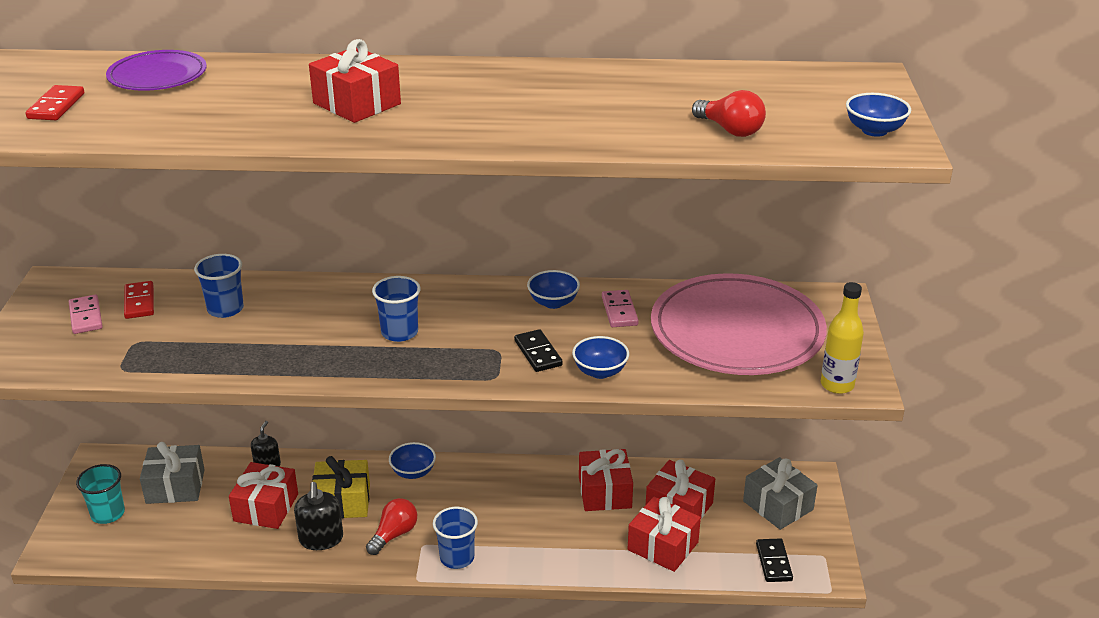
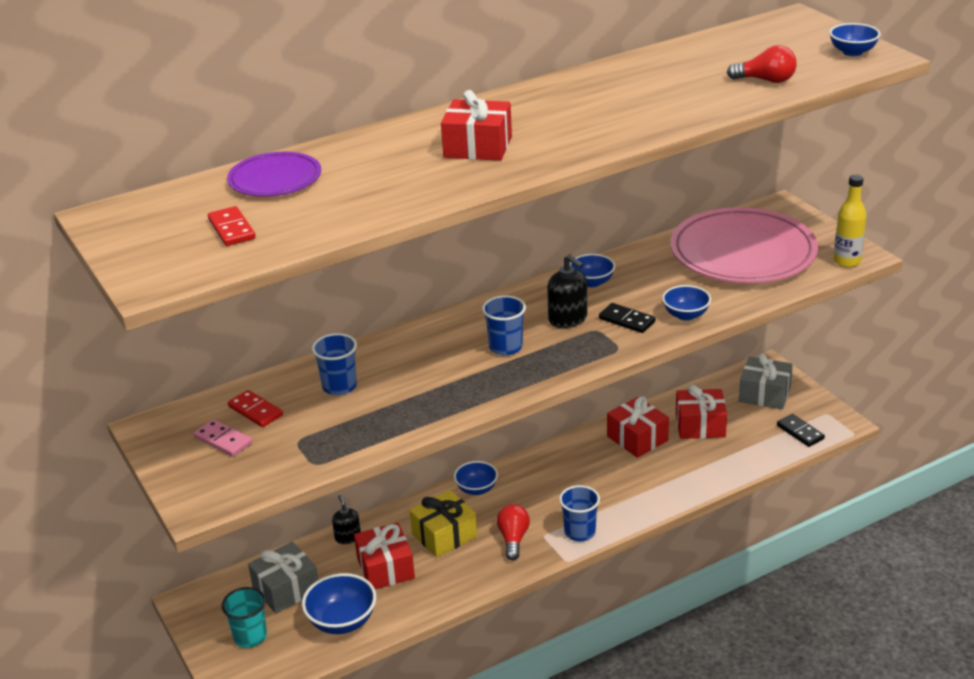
camera: 30 degrees left, 0 degrees up
(184, 537) = (342, 621): none -> blue bowl
(321, 539) = (459, 569): black soap dispenser -> black soap dispenser (568, 319)
(619, 311) = (646, 270): pink domino -> none
(663, 546) = (717, 456): red gift -> none

